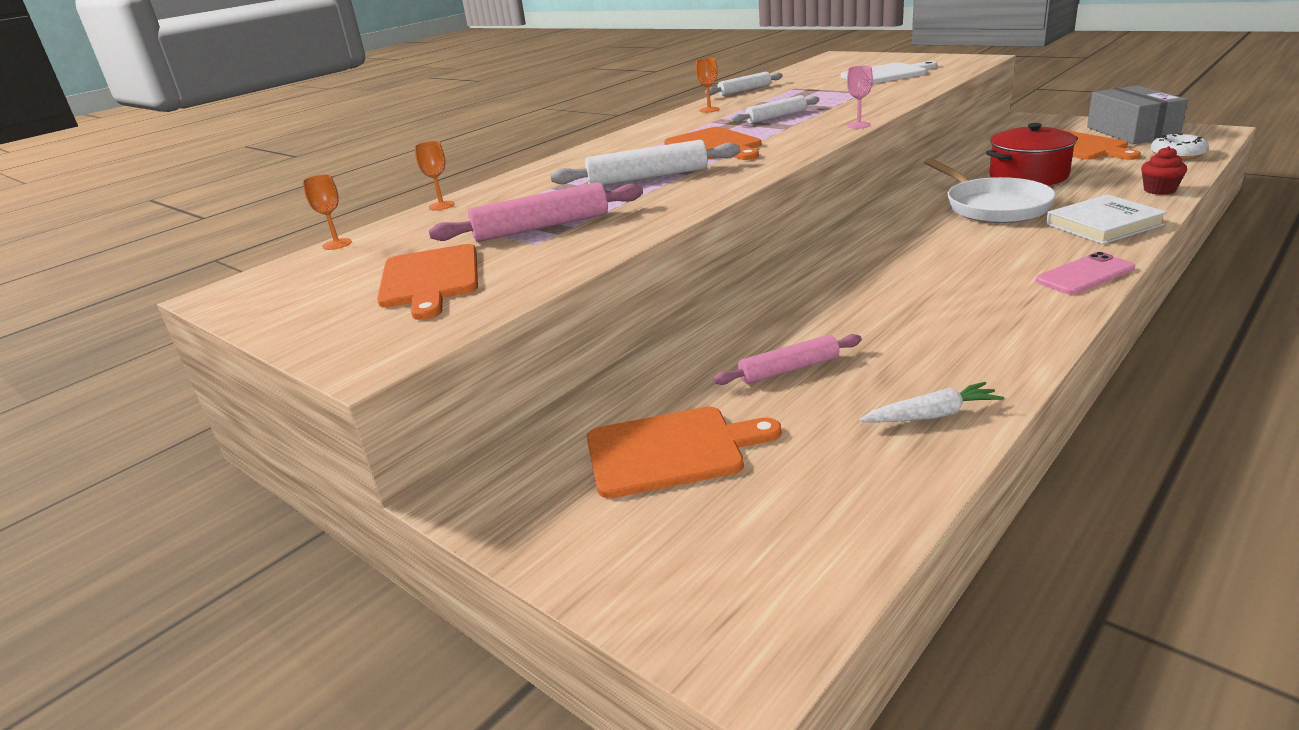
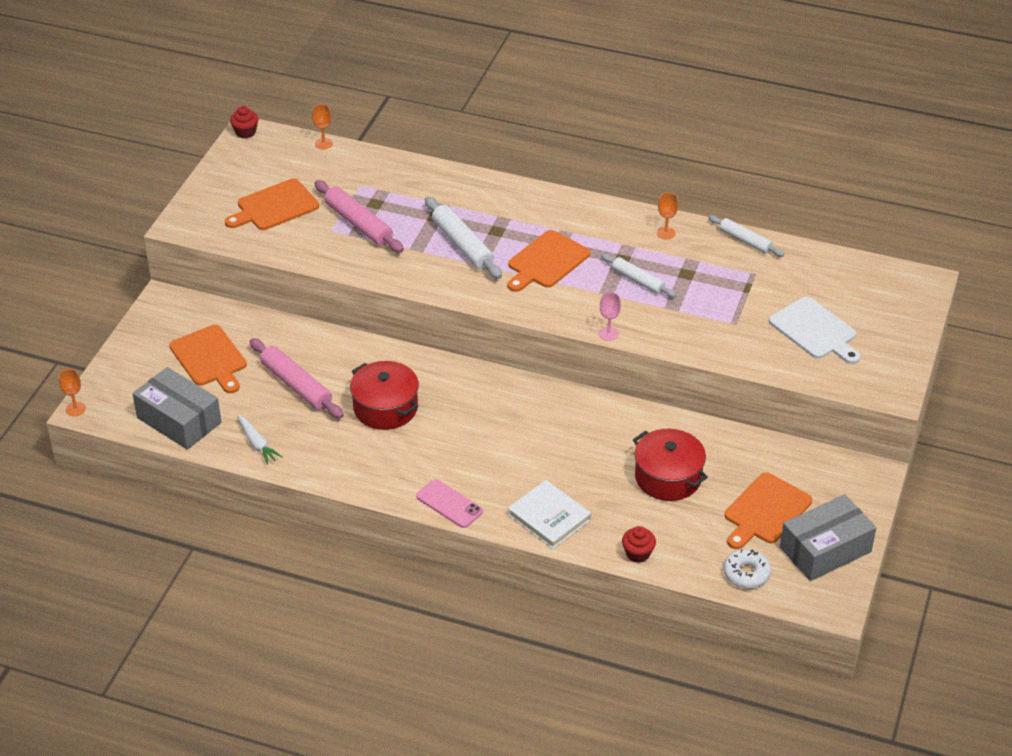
camera: 65 degrees right, 15 degrees up
(216, 296) = (245, 132): none -> red cupcake
(441, 206) = (396, 162): orange goblet -> orange goblet (75, 409)
(789, 369) = (296, 385): pink rolling pin -> pink rolling pin, size x1.55
(839, 503) = (179, 420): none -> grey box
(869, 305) = (385, 408): none -> red pot
(993, 206) = (583, 457): white pan -> none

